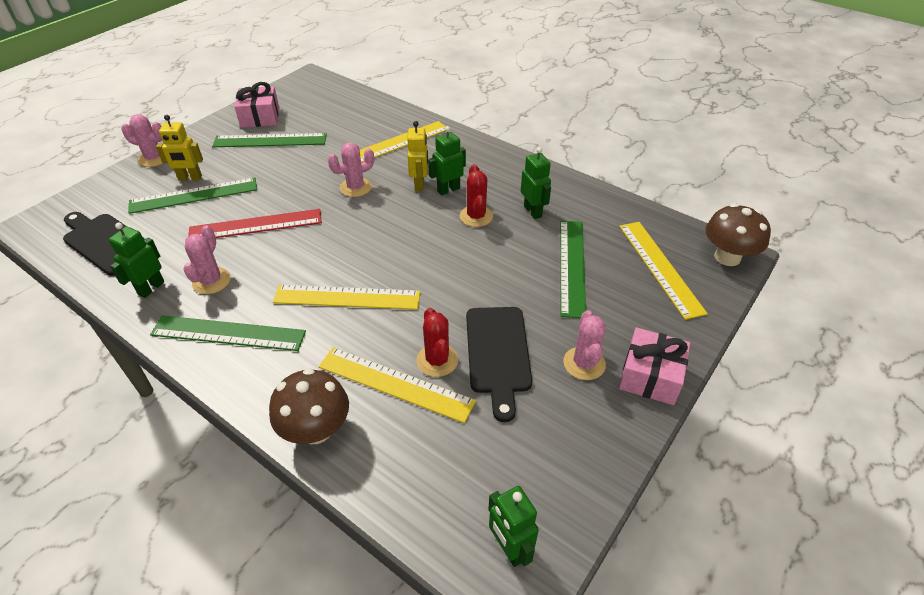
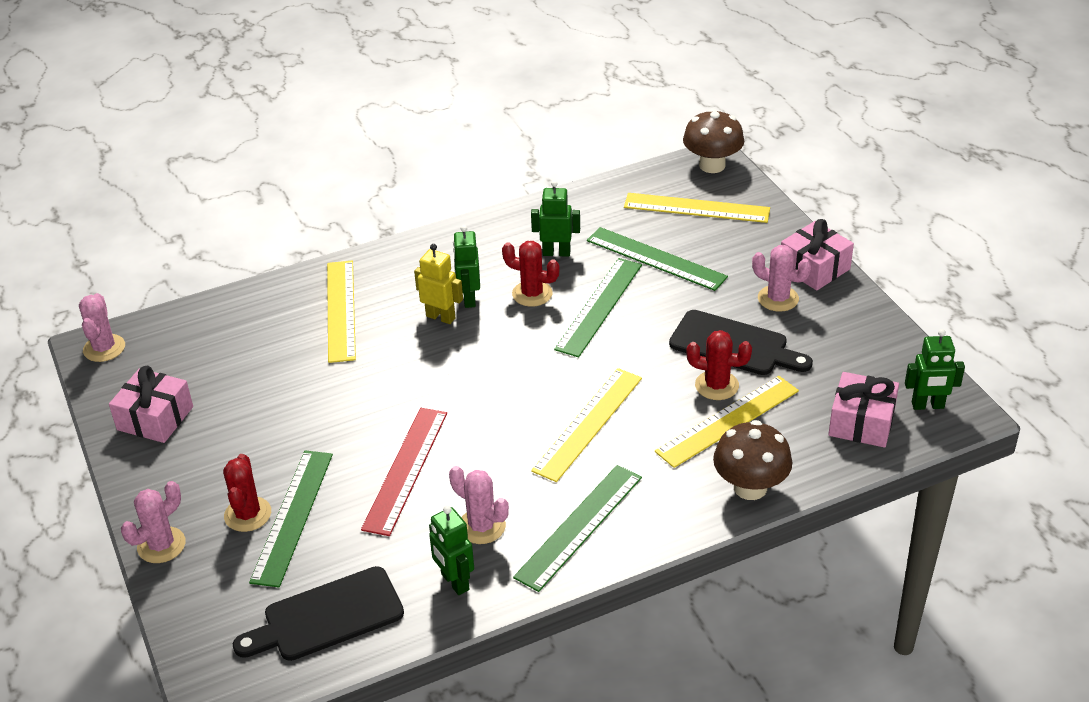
camera: 60 degrees left, 5 degrees down
(190, 178) = (248, 514): yellow robot -> red cactus
(270, 141) = (227, 420): green ruler -> green ruler (599, 306)
(355, 187) = (402, 369): pink cactus -> pink cactus (104, 348)
(449, 492) = (861, 422): none -> pink gift

